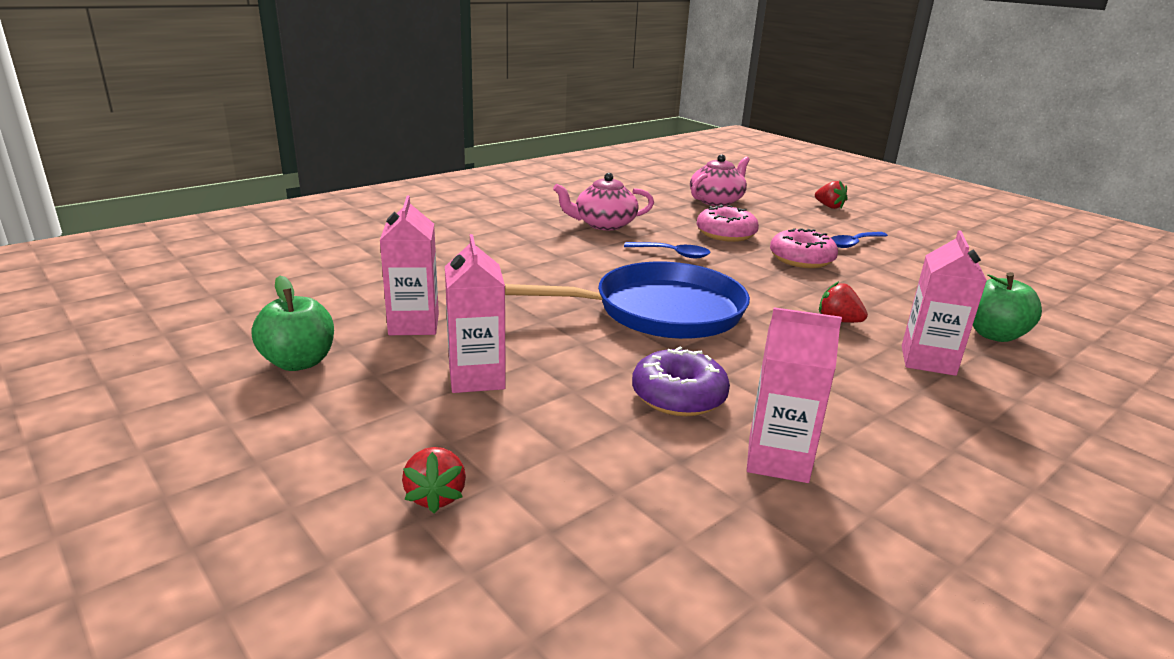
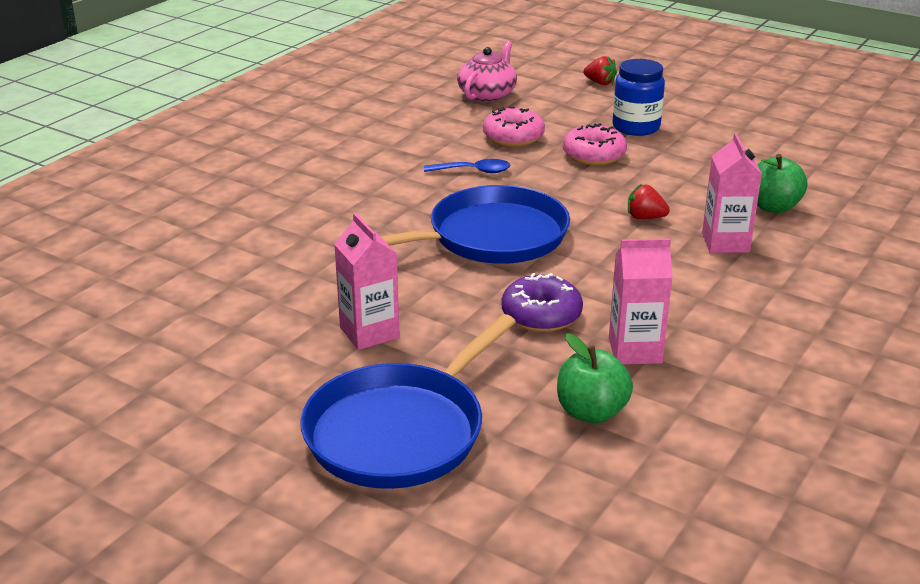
camera: 15 degrees left, 5 degrees up
(299, 362) = (206, 350): green apple -> green apple (591, 412)
(414, 324) = (280, 294): pink carton -> none
(436, 496) = (400, 431): red strawberry -> blue pan
(604, 224) = (389, 146): pink teapot -> none
(854, 244) = (636, 127): blue spoon -> blue jar

